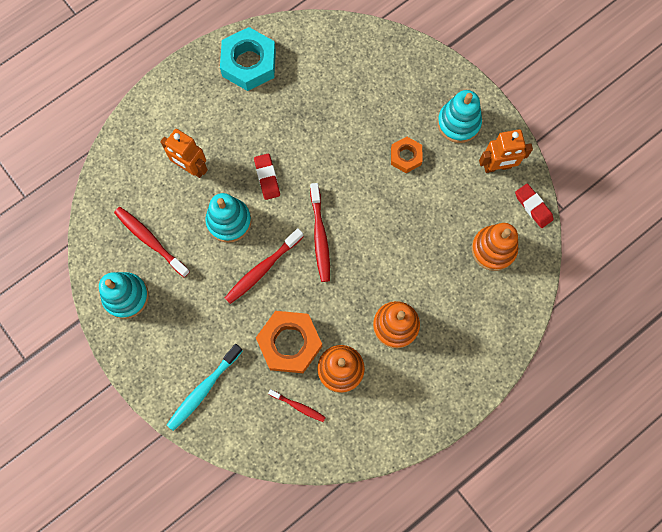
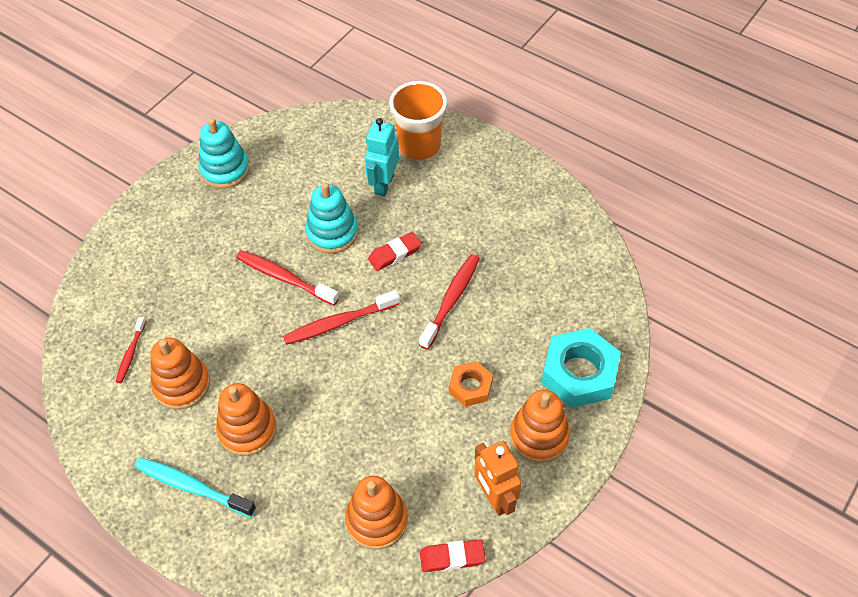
camera: 75 degrees right, 20 degrees down
(150, 240) = (291, 173): red toothbrush -> red toothbrush (451, 300)
(159, 128) = (419, 145): none -> orange cup
(191, 168) = (383, 184): orange robot -> turquoise robot
(203, 389) = (136, 261): turquoise toothbrush -> turquoise toothbrush (192, 487)
(249, 63) = (528, 201): turquoise nut -> turquoise nut (579, 373)
(289, 343) = (203, 326): orange nut -> none
(458, 123) = (539, 436): turquoise stacking toy -> orange stacking toy
(533, 207) = (452, 557): red eraser -> red eraser turned 45 degrees clockwise

